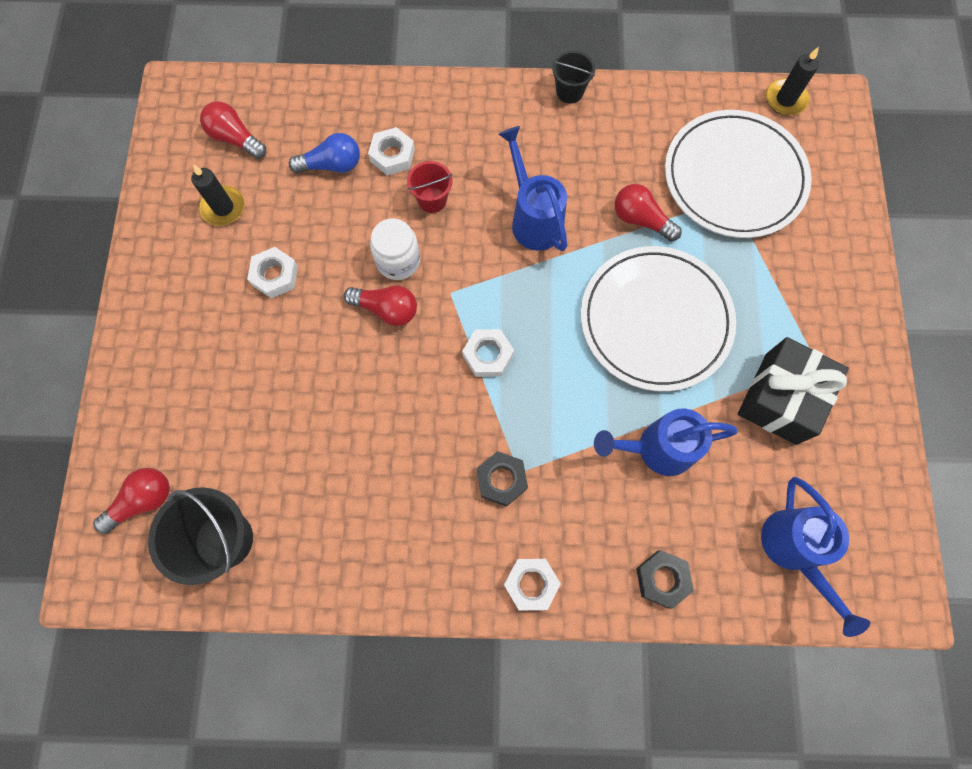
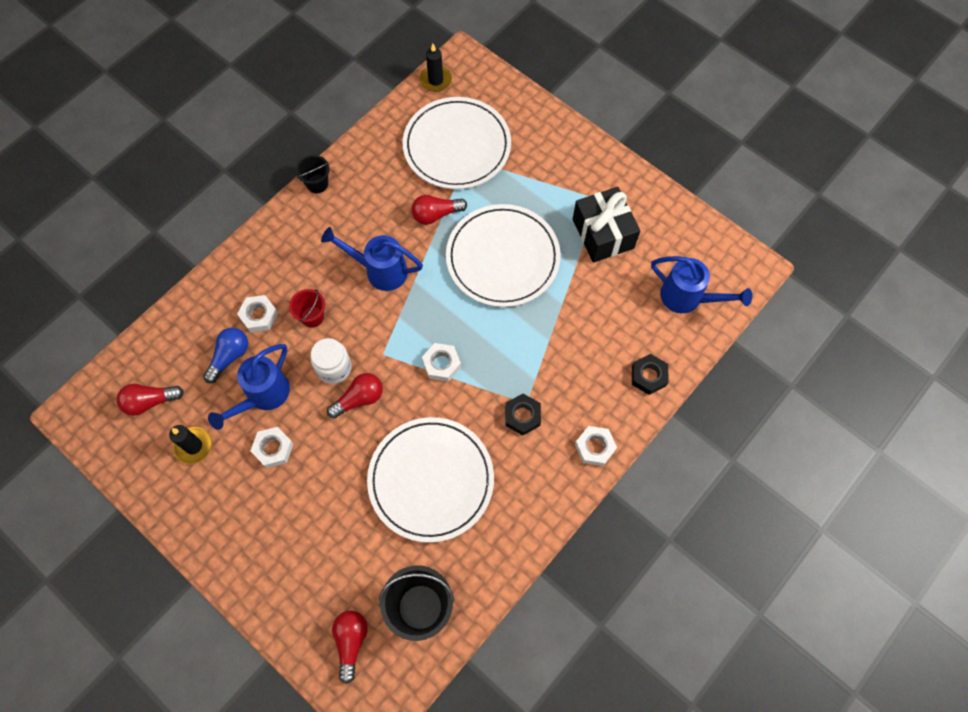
camera: 50 degrees left, 5 degrees down
(360, 444) = (431, 480): none -> white plate
(657, 449) = (576, 319): blue watering can -> blue watering can (263, 396)

